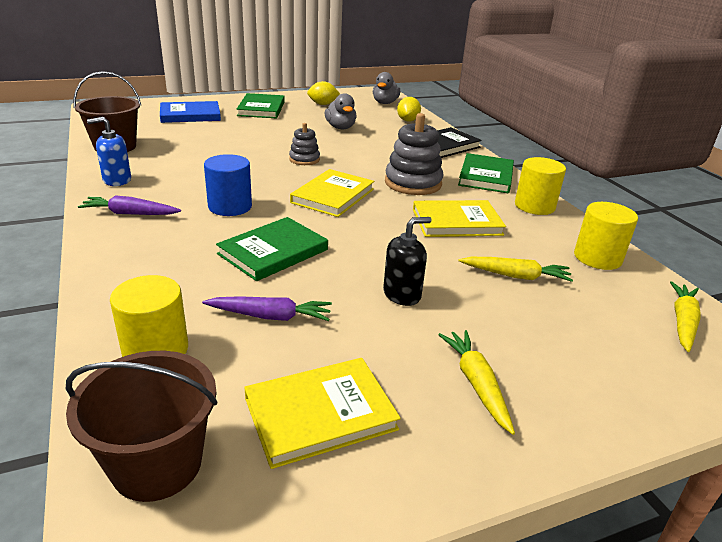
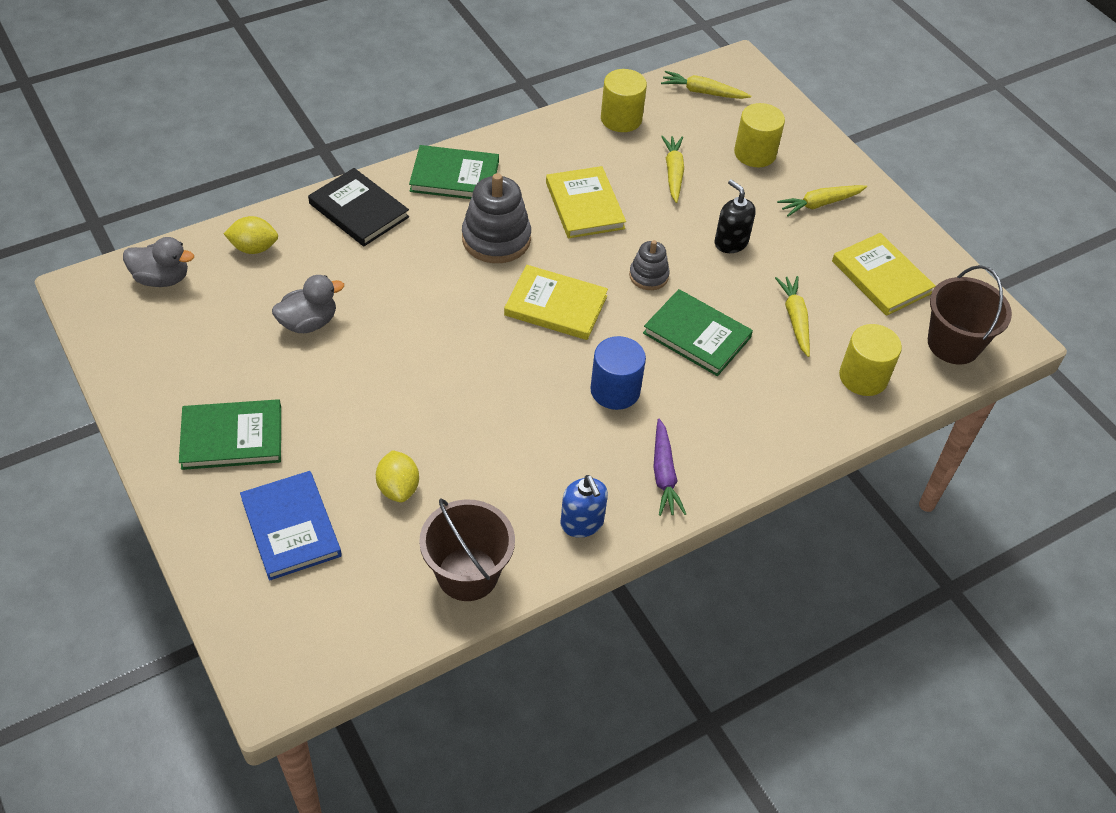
camera: 100 degrees left, 20 degrees up
(270, 316) = (795, 319): purple carrot -> yellow carrot
(304, 159) = (452, 346): grey stacking toy -> grey stacking toy (648, 276)
(323, 104) = (187, 358): yellow lemon -> yellow lemon (398, 488)
(534, 206) = (525, 145): yellow cylinder -> yellow cylinder (755, 153)

